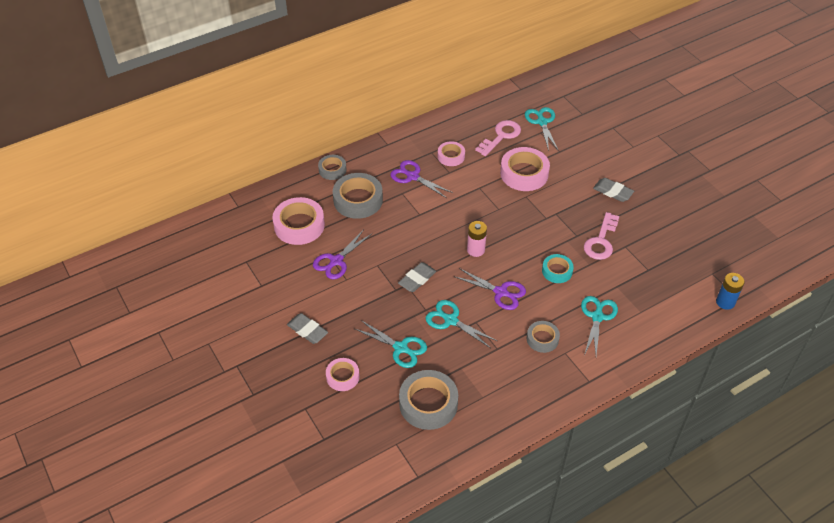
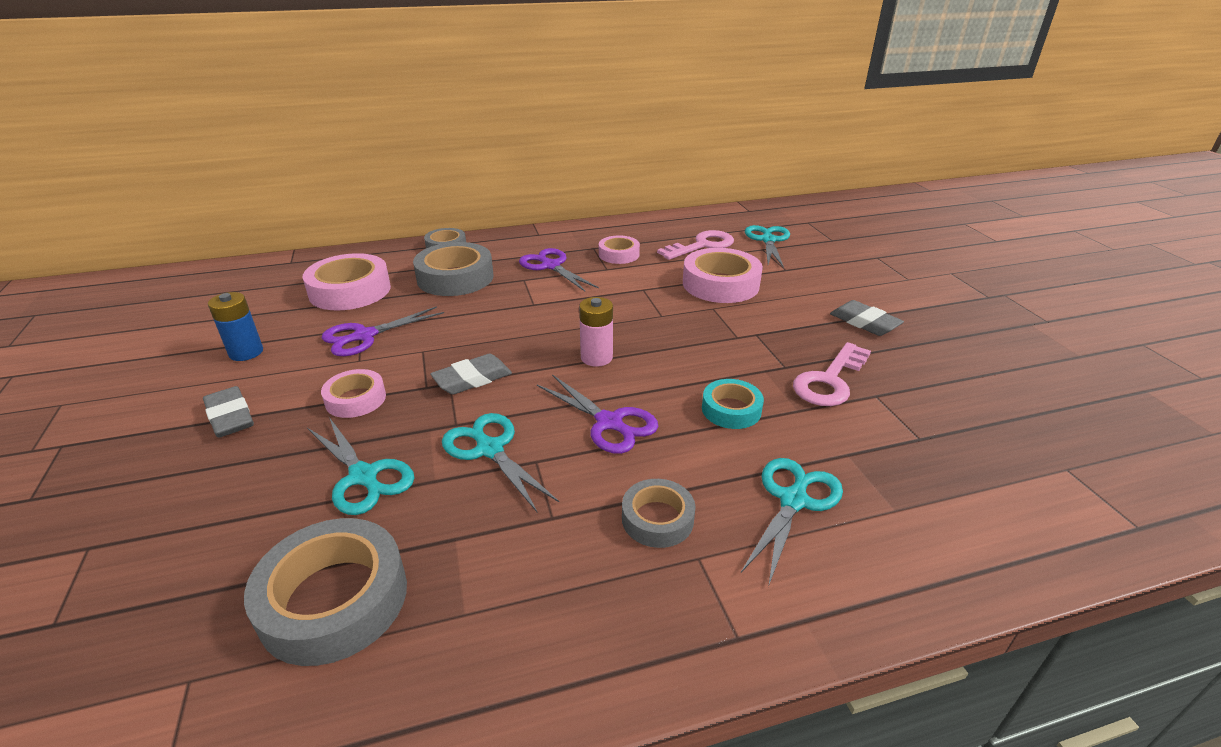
camera: 15 degrees right, 15 degrees down
(342, 377) = (214, 504): pink tape -> pink tape (355, 399)
(725, 302) = (1106, 529): blue battery -> blue battery (246, 352)

